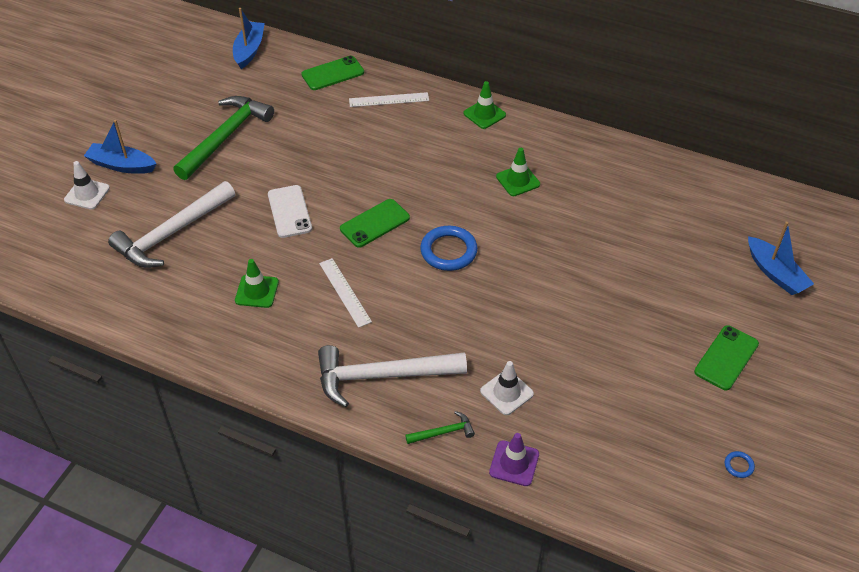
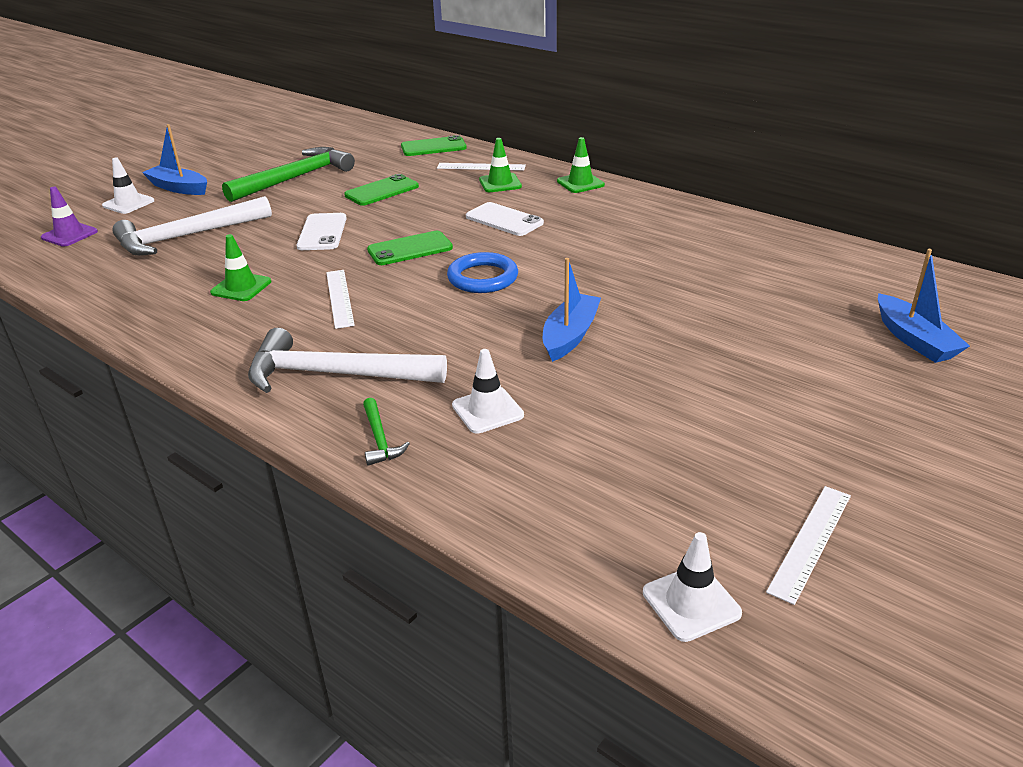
camera: 15 degrees right, 15 degrees down
(249, 50) = (361, 128): blue boat -> blue boat (570, 335)
(438, 174) = (504, 220): none -> white phone
(443, 432) = (380, 439): green hammer -> green hammer turned 75 degrees clockwise
(514, 463) = (459, 486): purple traffic cone -> purple traffic cone (69, 235)
(518, 180) = (595, 232): green traffic cone -> green traffic cone (500, 183)
(681, 524) = (691, 603): none -> white traffic cone
(726, 358) = (820, 414): green phone -> green phone (382, 191)
(738, 465) = (810, 541): blue ring -> white ruler

